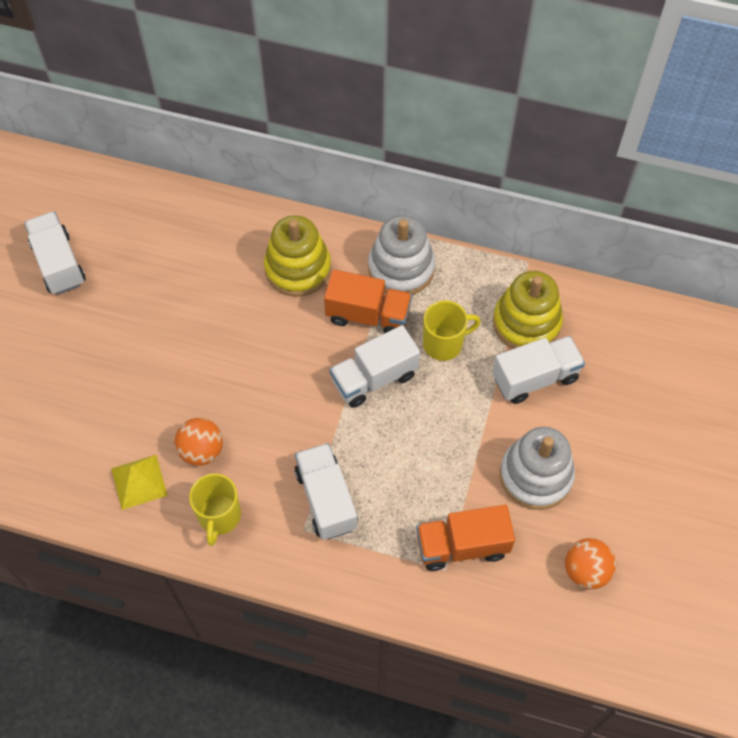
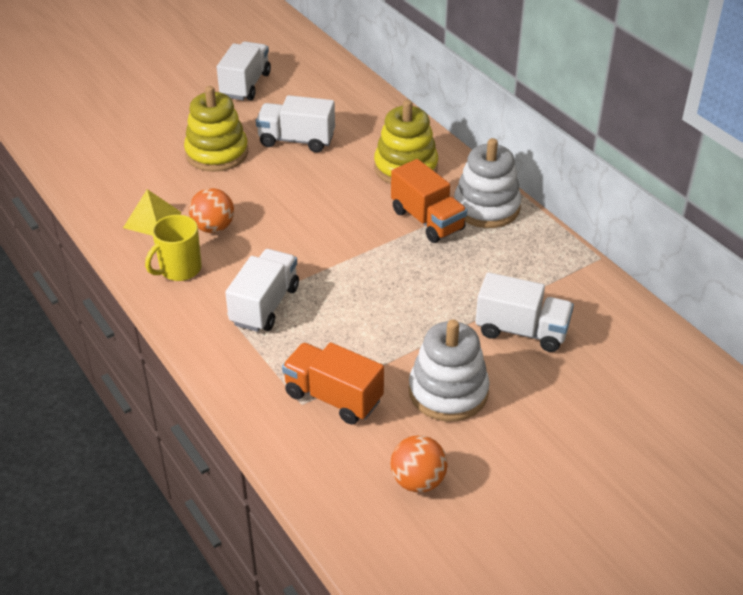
camera: 40 degrees right, 20 degrees down
(374, 378) = (388, 258): white truck -> white truck (296, 140)
(444, 343) = (468, 268): yellow mug -> none
(526, 323) = (555, 293): yellow stacking toy -> yellow stacking toy (217, 153)

